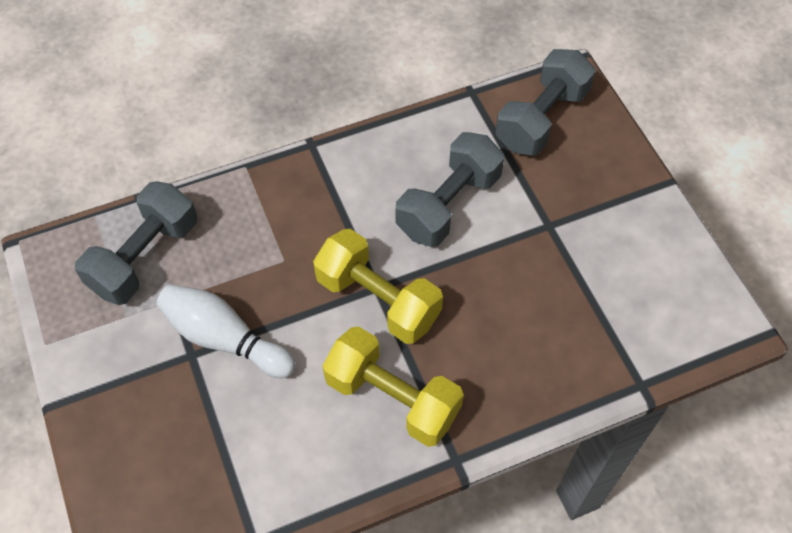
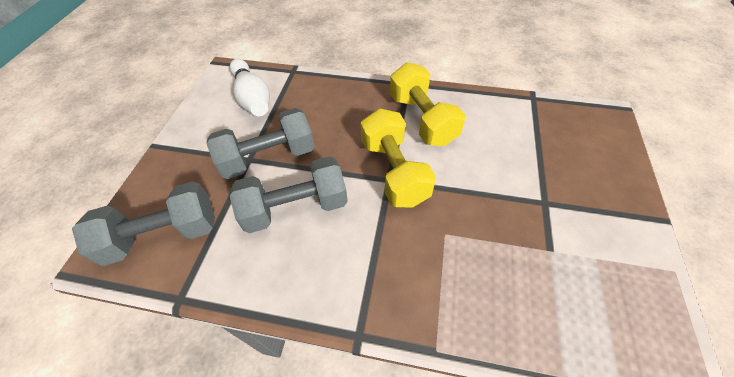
camera: 145 degrees left, 5 degrees down
(144, 257) = (570, 304): grey dumbbell -> grey dumbbell (268, 157)
(225, 339) = (516, 200): white bowling pin -> white bowling pin (252, 98)

